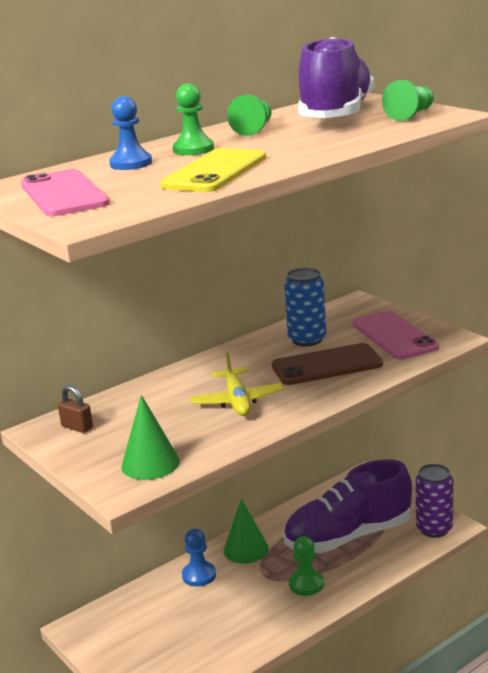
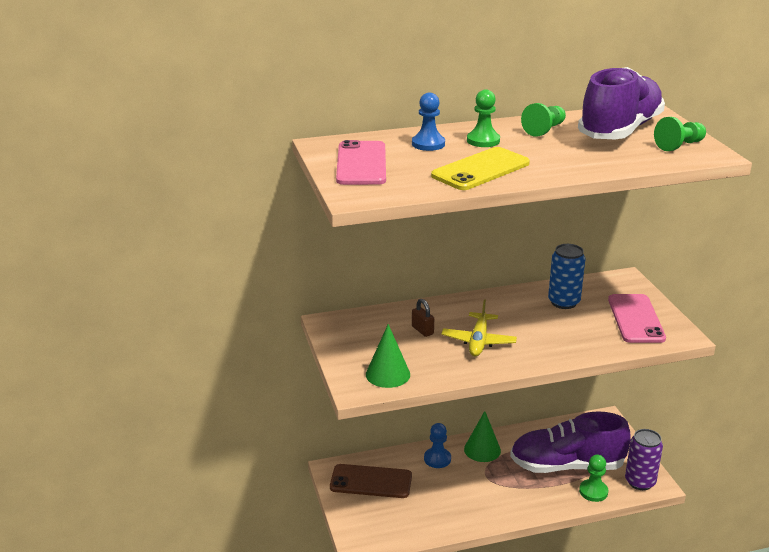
camera: 20 degrees right, 5 degrees up
(77, 427) = (353, 328): brown padlock -> brown padlock (422, 330)
(306, 584) = (514, 493): green pawn -> green pawn (593, 491)
(327, 365) = (565, 330): brown phone -> brown phone (371, 482)

